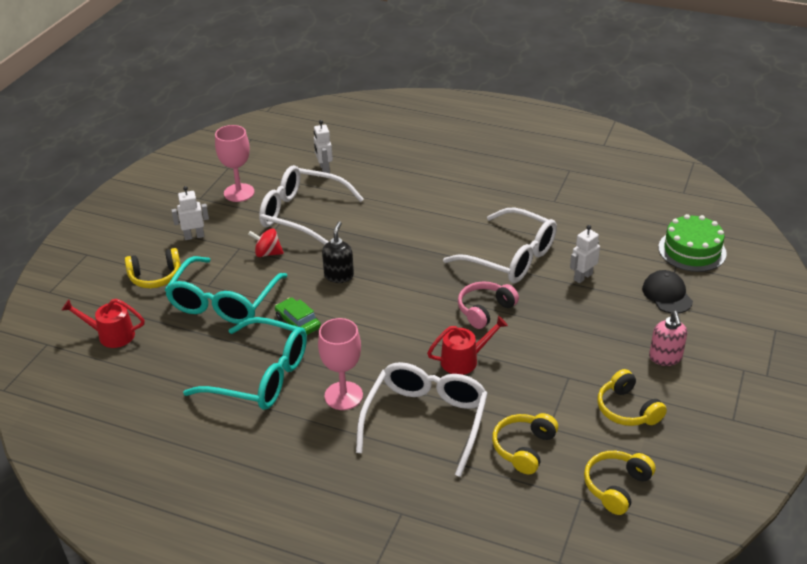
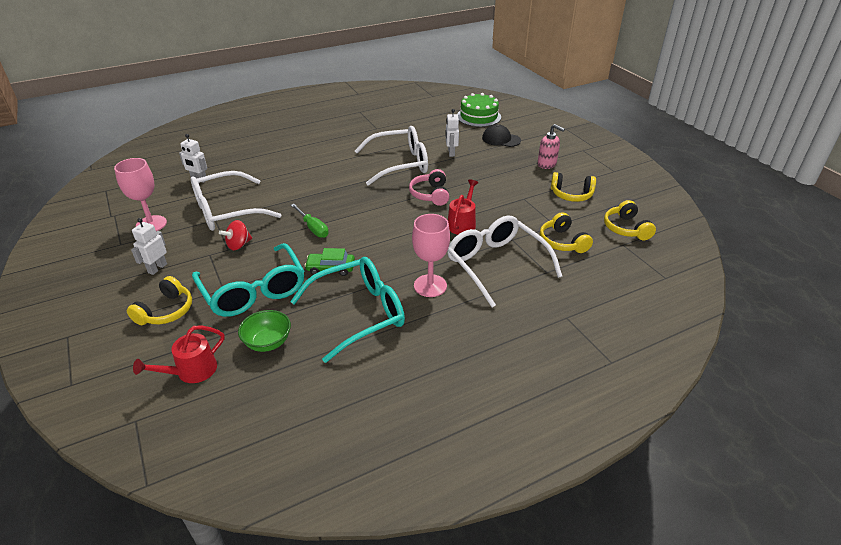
camera: 50 degrees left, 0 degrees up
(176, 350) = (268, 342): none -> green bowl
(339, 275) = (313, 228): black soap dispenser -> green screwdriver

